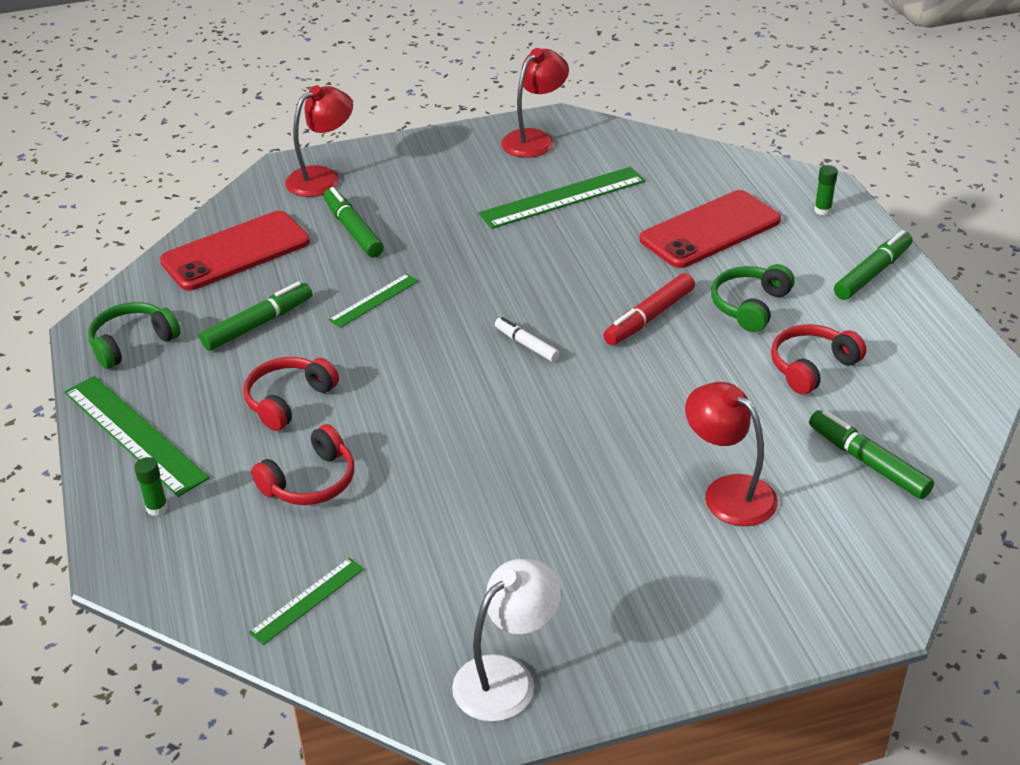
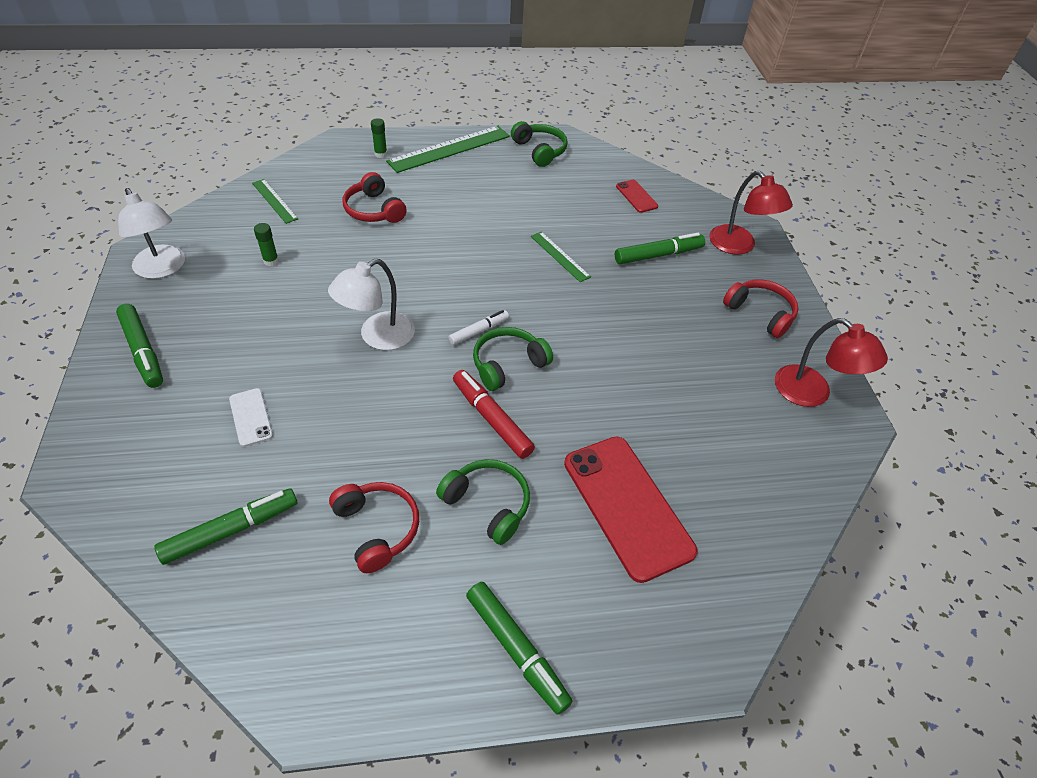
camera: 95 degrees right, 10 degrees up
(236, 252) = (636, 196): red phone -> red phone, size x0.46
(258, 324) = (545, 201): green marker -> green marker (143, 351)
(288, 400) = (457, 207): red headphones -> red headphones (760, 313)
(562, 197) = (699, 395): green ruler -> none
(565, 421) = (378, 337): none -> white lamp
(570, 317) = (508, 364): none -> green headphones
(728, 492) = (251, 417): red lamp -> white phone
(822, 210) = (655, 638): green glue stick -> green glue stick (271, 261)

